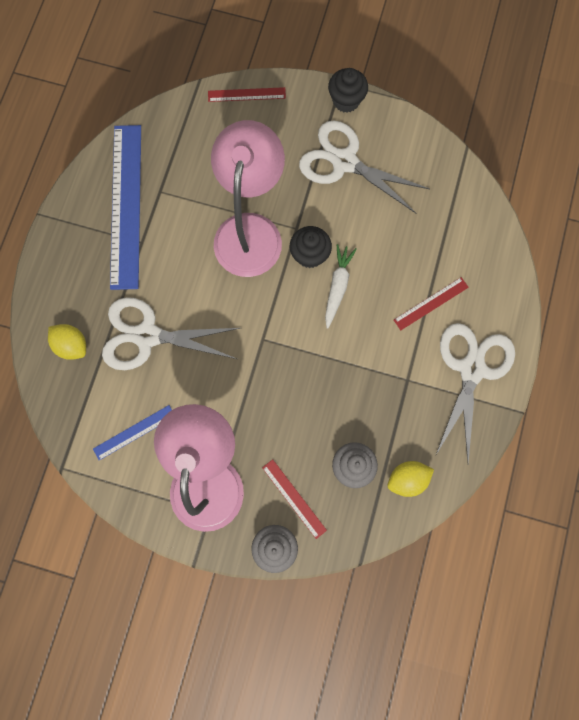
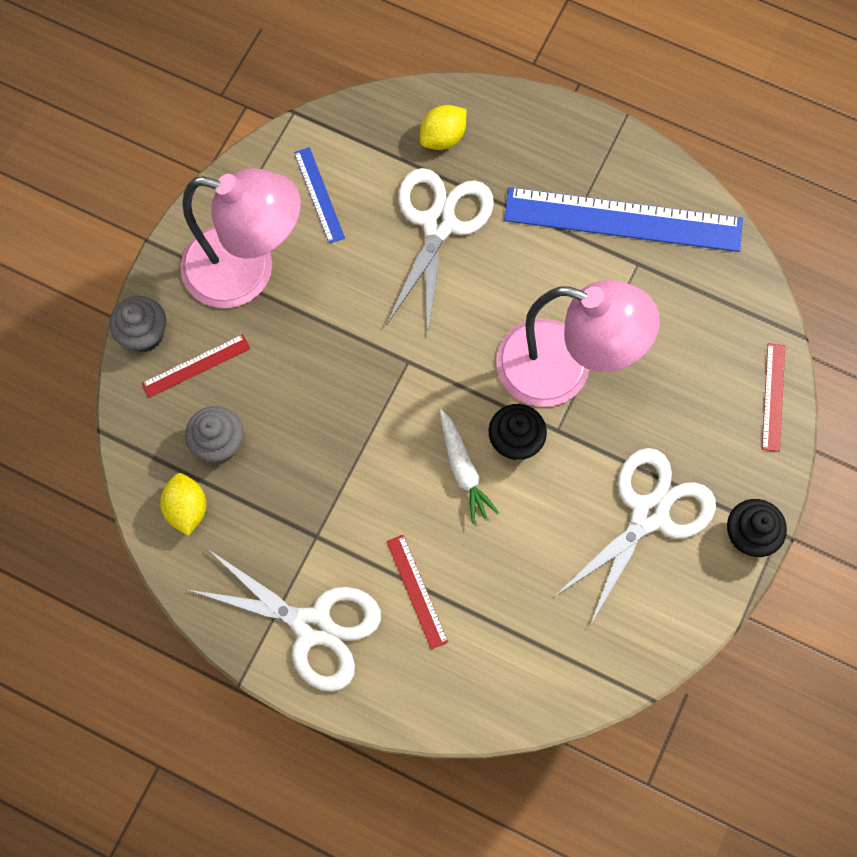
camera: 100 degrees right, 5 degrees down
(337, 287) = (463, 469): white carrot -> white carrot turned 45 degrees clockwise

